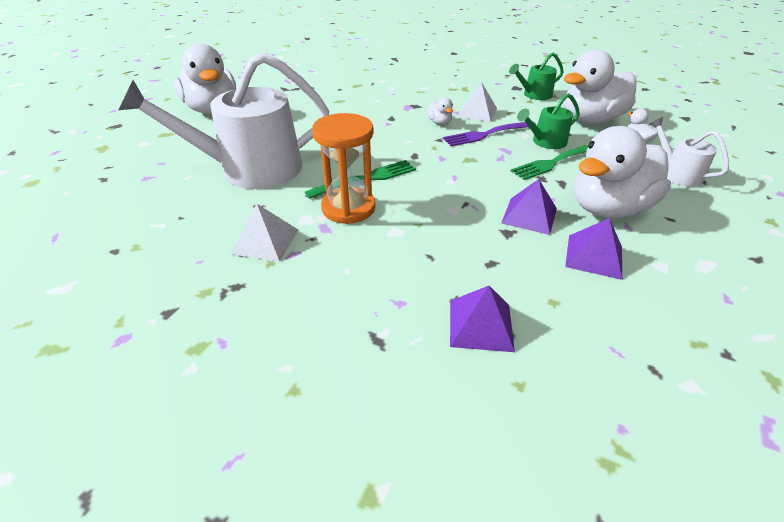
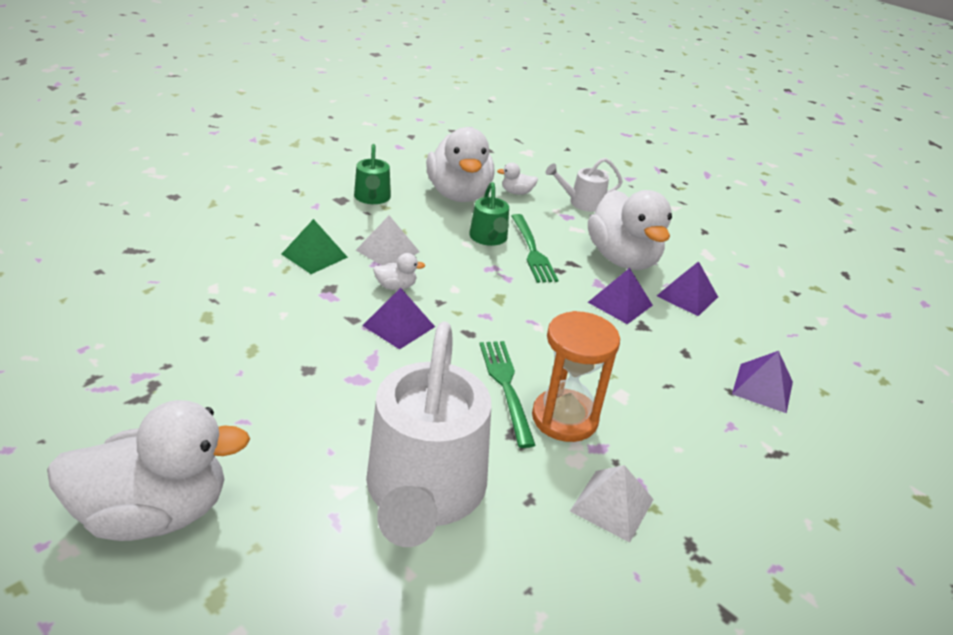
camera: 75 degrees left, 5 degrees down
(398, 132) = (398, 326): none -> purple pyramid
(443, 94) = (314, 255): none -> green pyramid
(486, 134) = (449, 266): purple fork -> none

